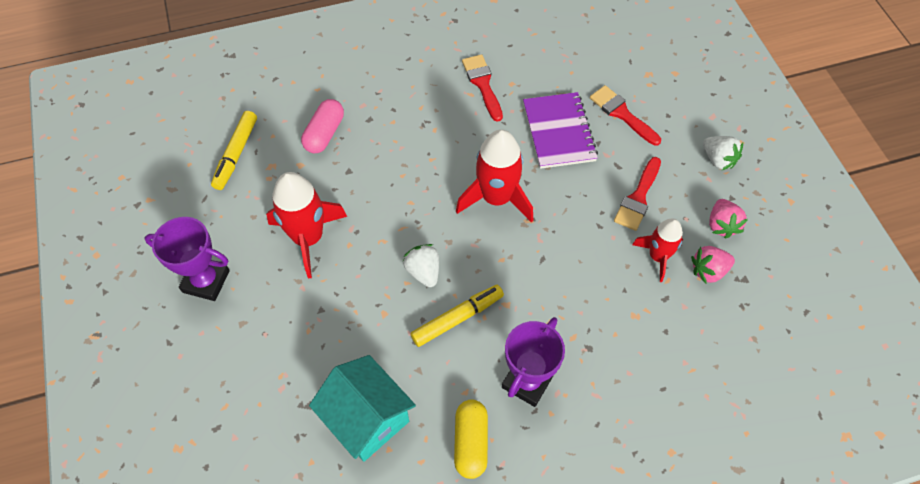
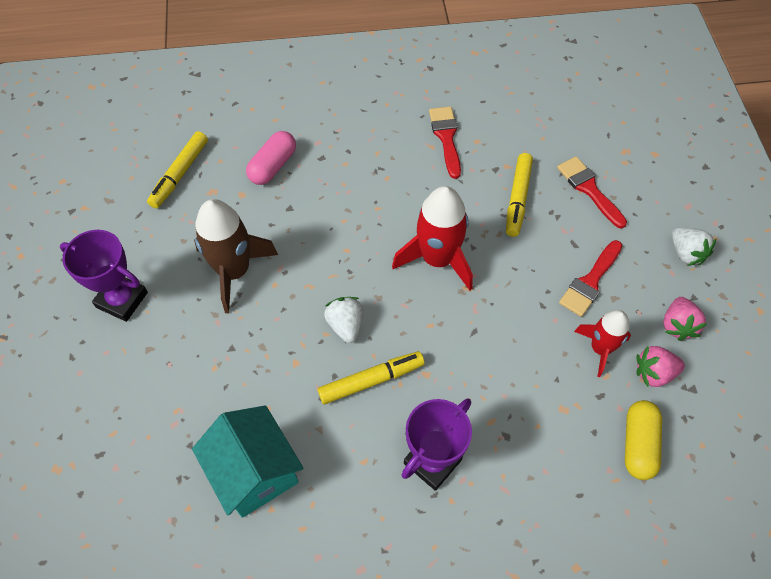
camera: 10 degrees right, 0 degrees up
(308, 238) = (234, 271): red rocket -> brown rocket
(471, 442) = (359, 517): yellow capsule -> yellow capsule (638, 444)
(559, 132) = (517, 199): purple notebook -> yellow marker

